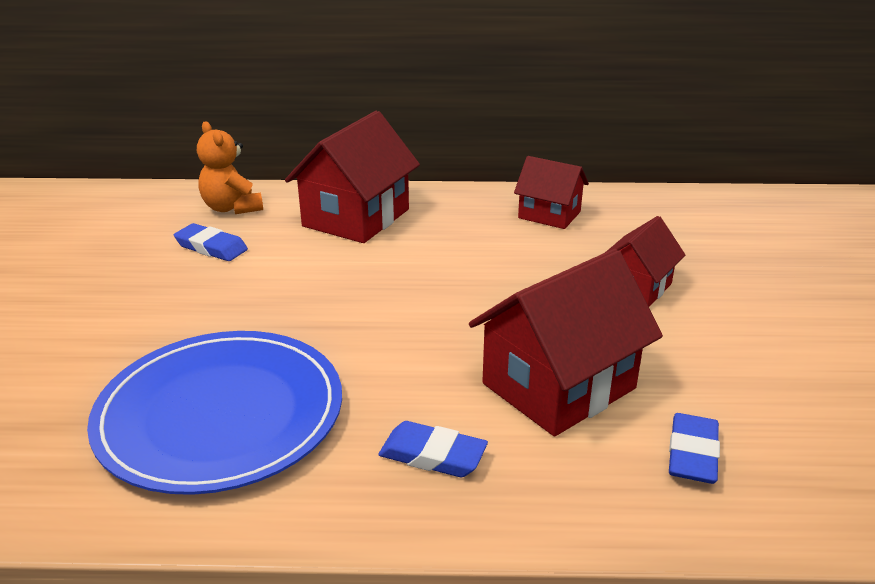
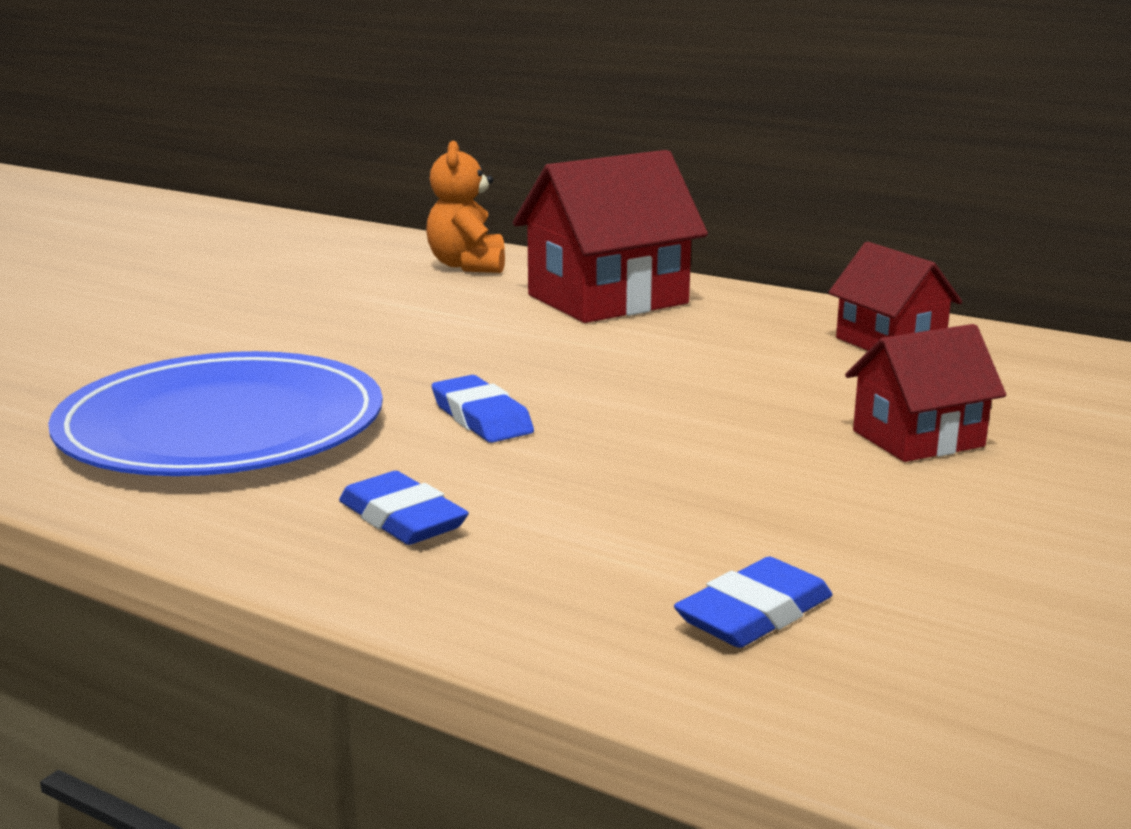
camera: 30 degrees right, 10 degrees down
(211, 247) = (398, 294): blue eraser -> blue eraser (481, 418)
(558, 386) = (654, 502): red house -> none

